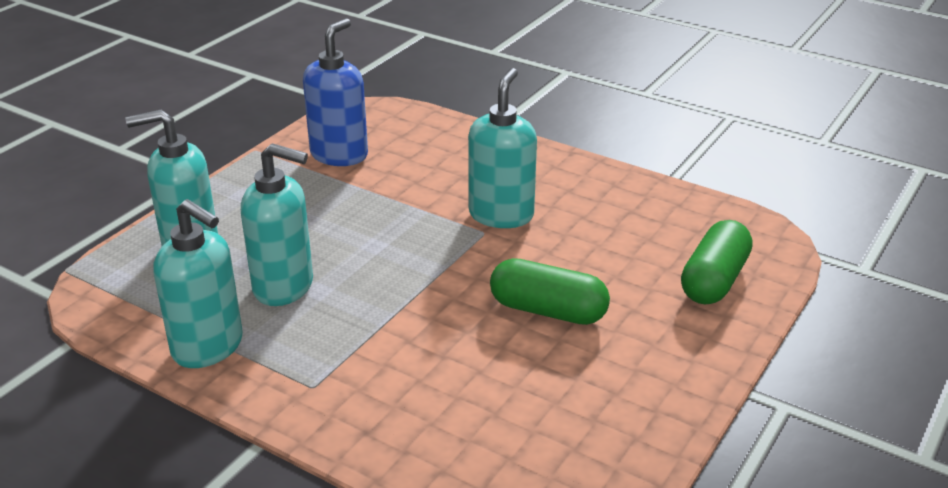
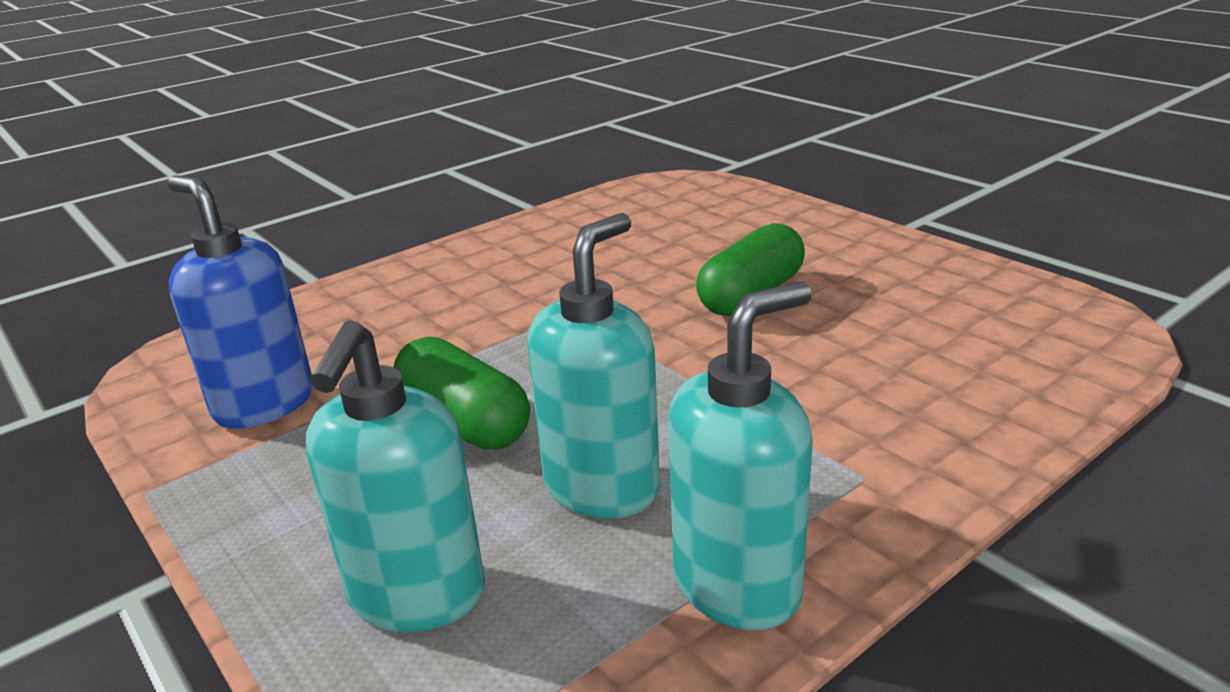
camera: 70 degrees left, 5 degrees down
(501, 215) = (539, 299): turquoise soap dispenser -> none
(714, 280) = (734, 212): green capsule -> green capsule (464, 421)

